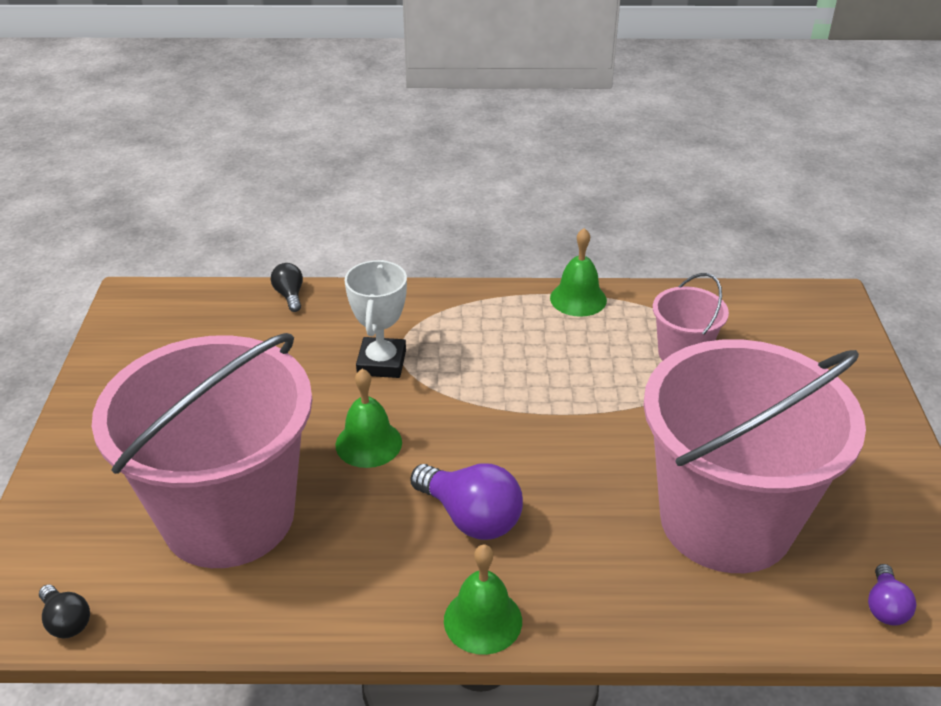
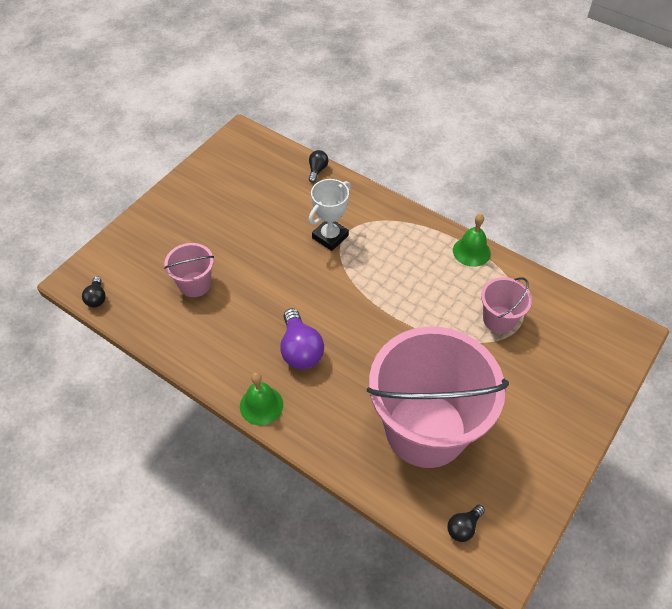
camera: 35 degrees right, 15 degrees up
(228, 516) = (195, 284): pink bucket -> pink bucket, size x0.44
(368, 443) = (286, 281): green bell -> none
(885, 607) = (463, 527): purple light bulb -> black light bulb

